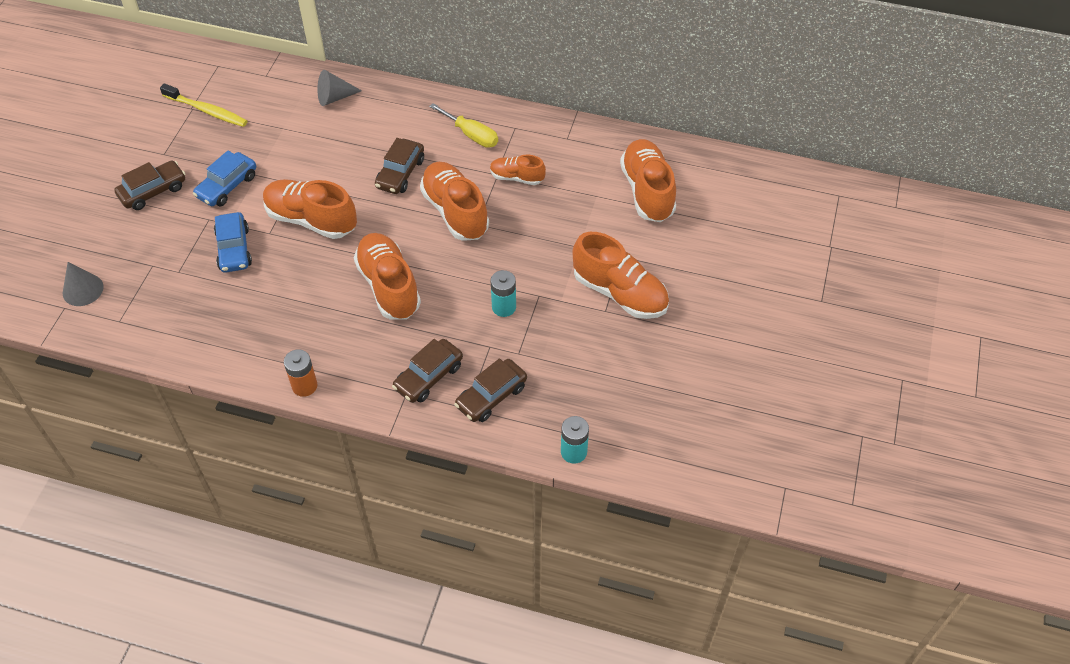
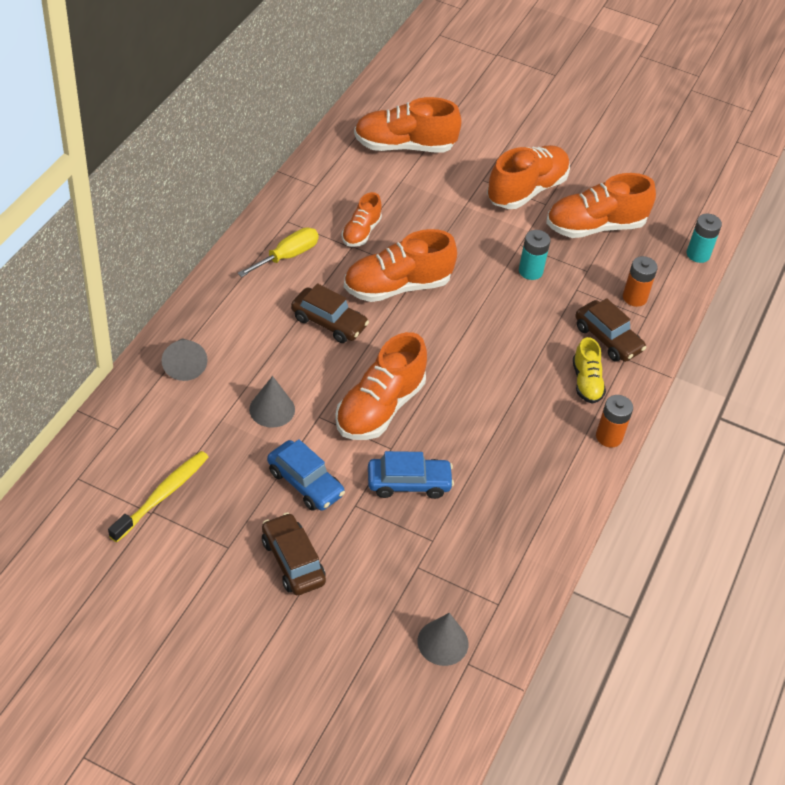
camera: 85 degrees left, 5 degrees down
(298, 154) = (272, 409): none -> grey cone
(368, 363) = (586, 382): none -> yellow shoe
(389, 286) = (489, 353): orange shoe -> orange shoe (595, 226)
(491, 396) = (634, 297): brown car -> orange battery

